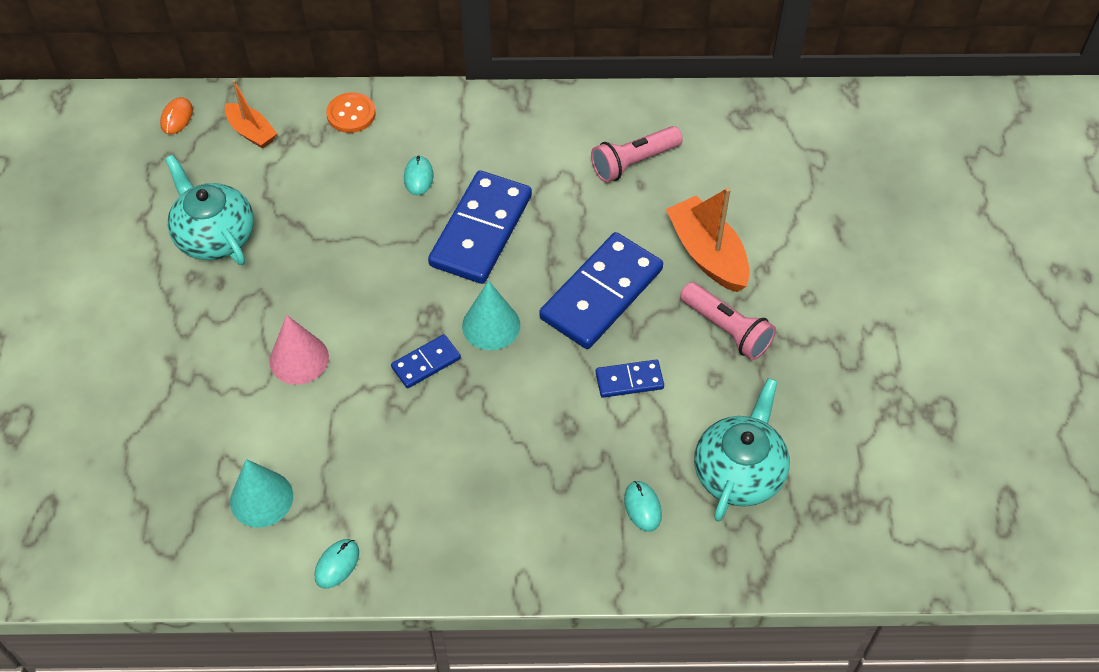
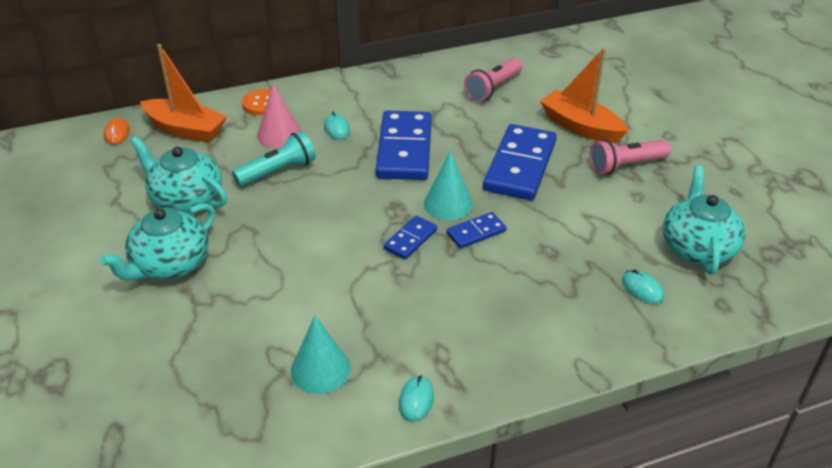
camera: 20 degrees left, 15 degrees down
(167, 321) = (170, 264): none -> turquoise teapot
(251, 132) = (185, 129): orange boat -> orange boat, size x1.63
(299, 359) = (301, 262): pink cone -> pink cone (279, 134)
(327, 223) = (278, 171): none -> turquoise flashlight
(629, 380) = (576, 212): blue domino -> blue domino (476, 232)
(727, 329) = (625, 165): pink flashlight -> pink flashlight turned 135 degrees clockwise

